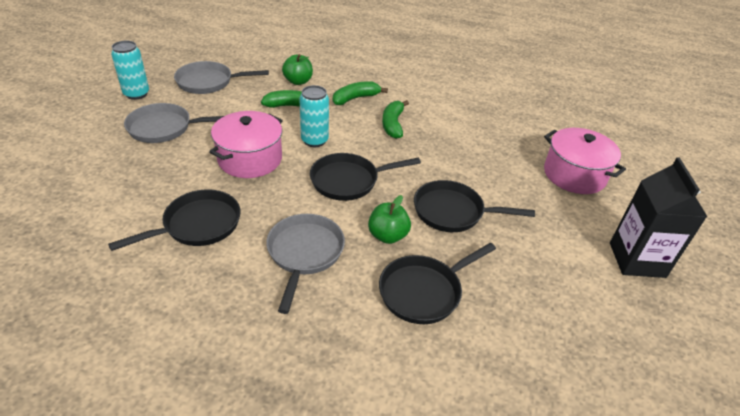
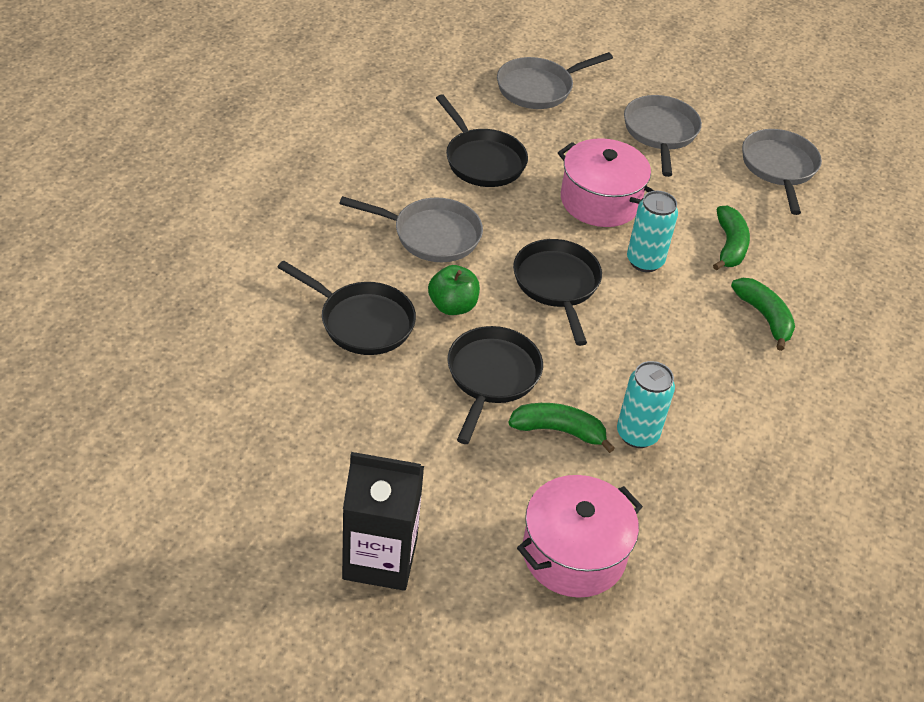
camera: 95 degrees right, 5 degrees up
(89, 192) = (538, 88): none -> grey pan
(136, 94) = (735, 108): turquoise can -> turquoise can (637, 434)
(298, 81) = (802, 257): green apple -> none
(393, 124) = (695, 350): green banana -> green banana (559, 430)
(424, 291) = (362, 322): black pan -> black pan turned 150 degrees clockwise

